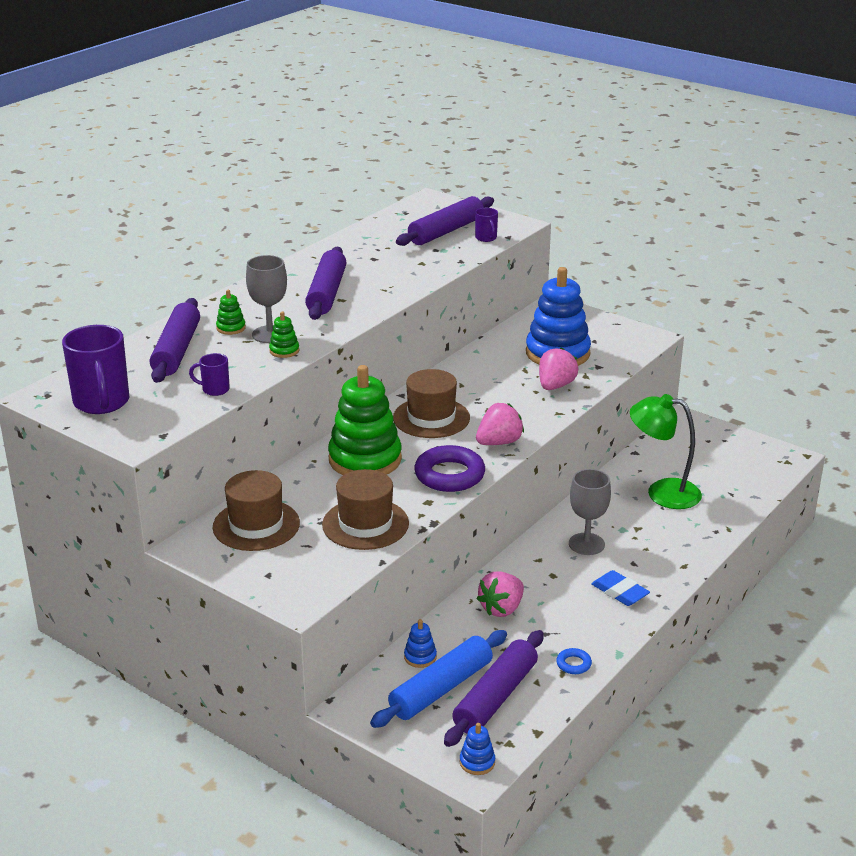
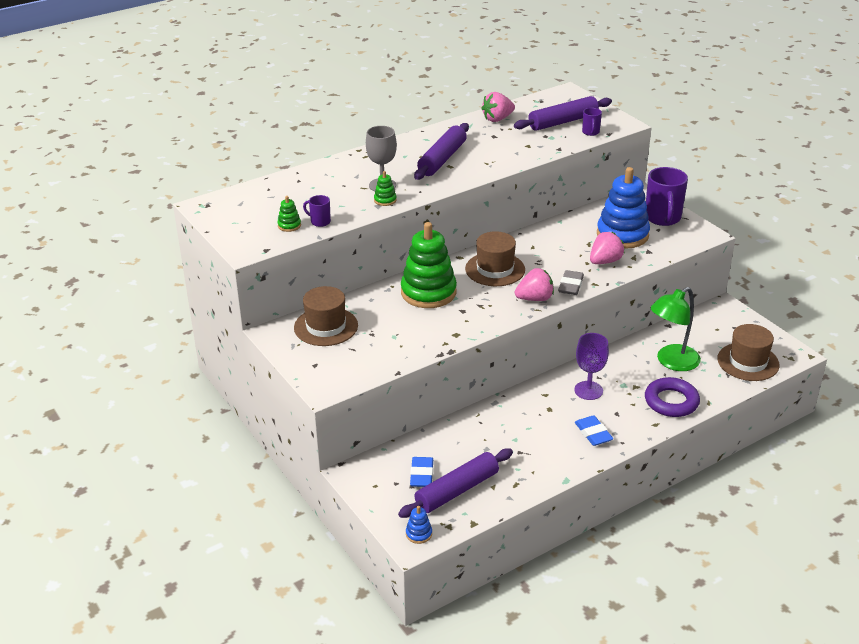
camera: 20 degrees right, 5 degrees up
(102, 403) = (239, 218): purple mug -> purple mug (663, 218)
(176, 350) = (311, 186): purple rolling pin -> none
(231, 328) = (358, 175): green stacking toy -> green stacking toy (289, 225)
(365, 524) = (401, 342): brown hat -> brown hat (748, 362)
(420, 657) = (419, 448): blue stacking toy -> none
(441, 689) = (421, 475): blue rolling pin -> blue eraser
(449, 475) = (483, 317): purple ring -> purple ring (671, 401)
(502, 608) = (497, 426): pink strawberry -> pink strawberry (497, 119)
(532, 420) = (570, 285): none -> grey eraser
(573, 664) = (527, 480): blue ring -> none
(586, 544) = (588, 390): grey goblet -> purple goblet
(662, 492) = (671, 362): green lamp -> green lamp turned 75 degrees counterclockwise

